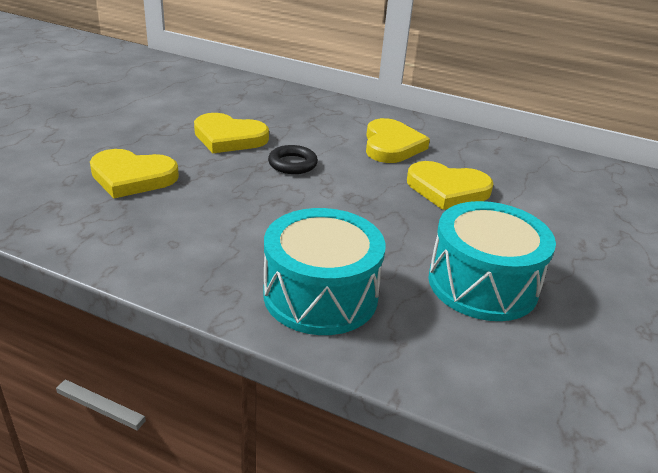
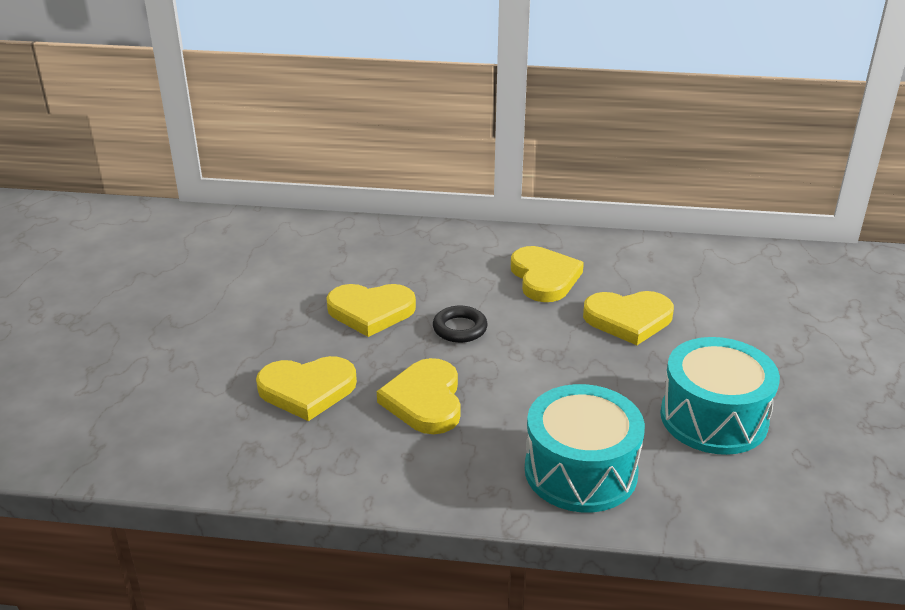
camera: 15 degrees left, 0 degrees up
(222, 207) = (425, 400): none -> yellow heart

